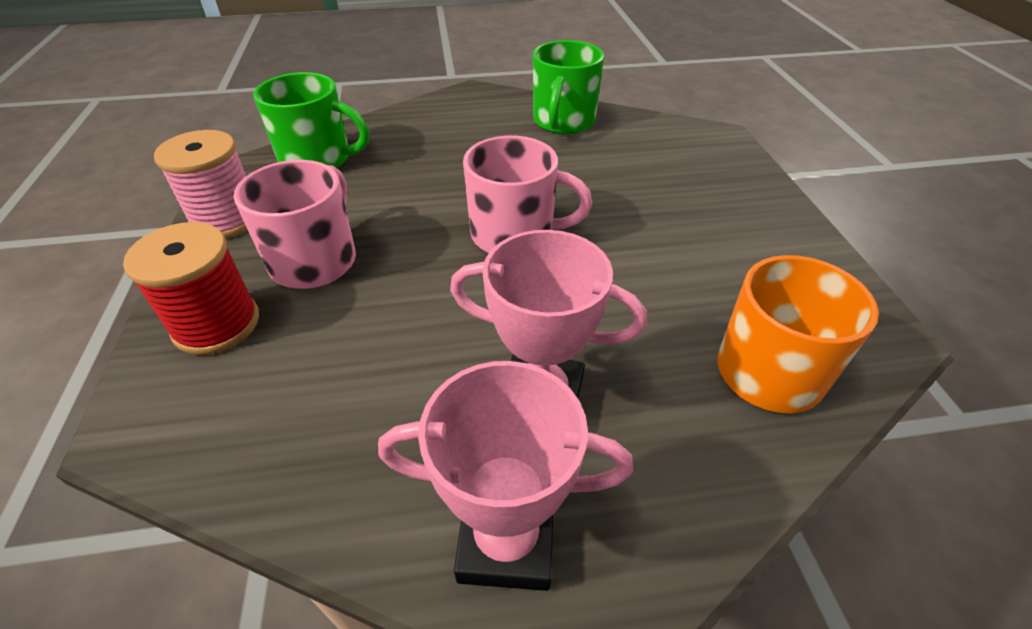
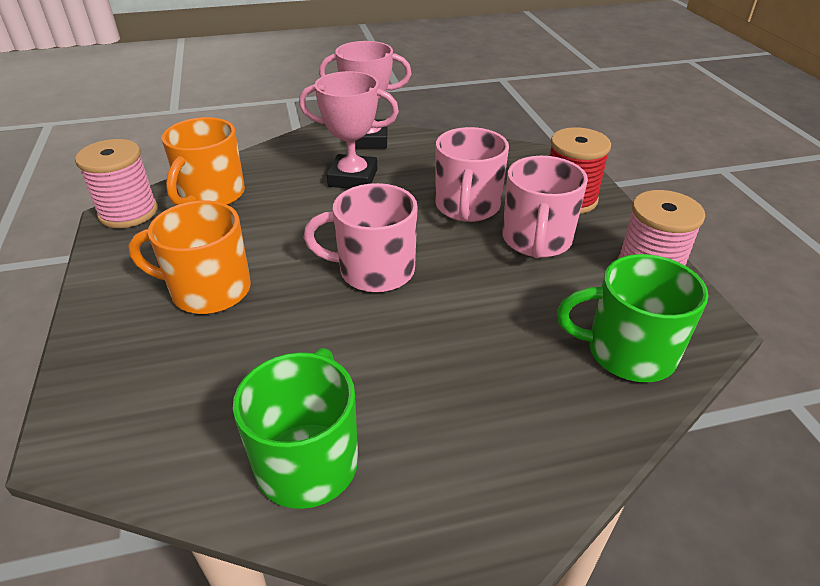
camera: 175 degrees right, 5 degrees down
(373, 319) = (467, 207): none -> pink mug
(685, 224) = (209, 290): none -> orange mug
(873, 340) = (128, 212): none -> pink spool

